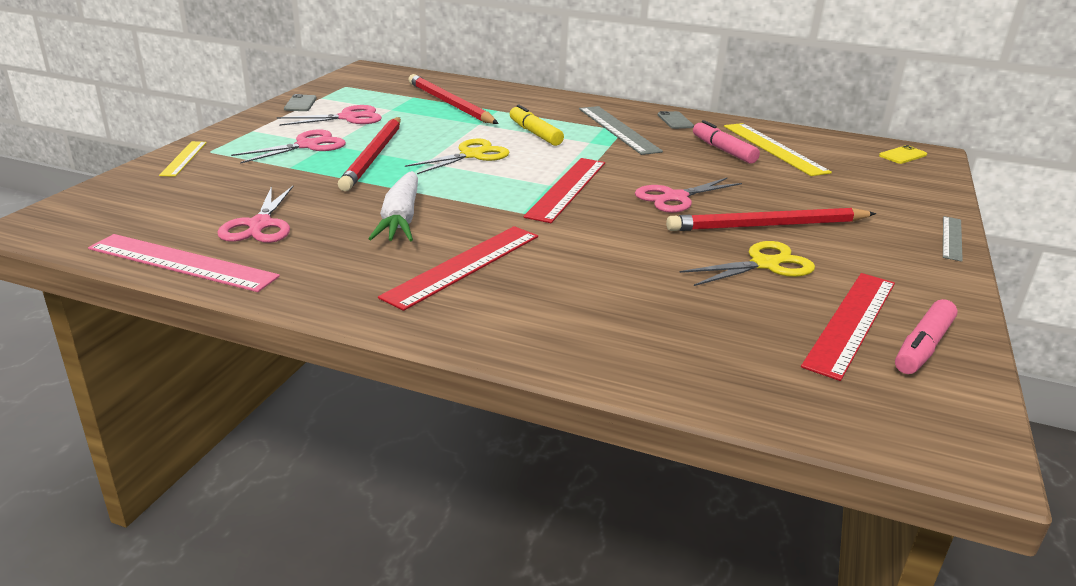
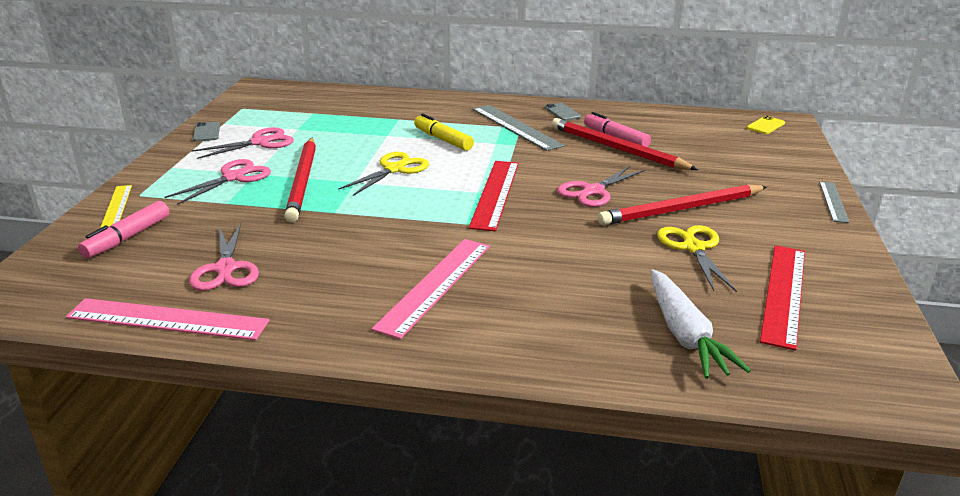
camera: 10 degrees left, 0 degrees up
(400, 219) = (357, 245): white carrot -> white carrot (685, 334)
(449, 104) = (351, 117): red pencil -> red pencil (617, 149)
(464, 265) = (435, 285): red ruler -> pink ruler
(764, 264) = (693, 248): yellow scissors -> yellow scissors turned 60 degrees counterclockwise
(774, 148) = (657, 131): yellow ruler -> none
(922, 347) = (847, 308): pink marker -> pink marker (127, 238)

